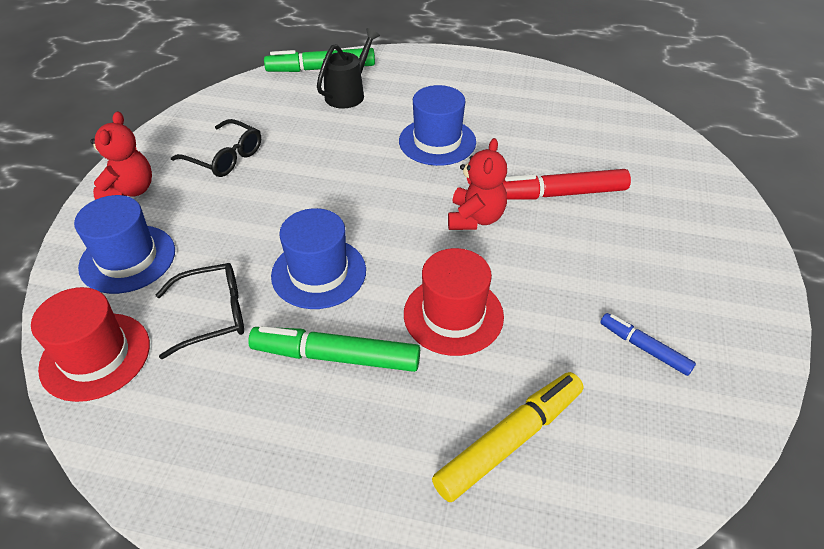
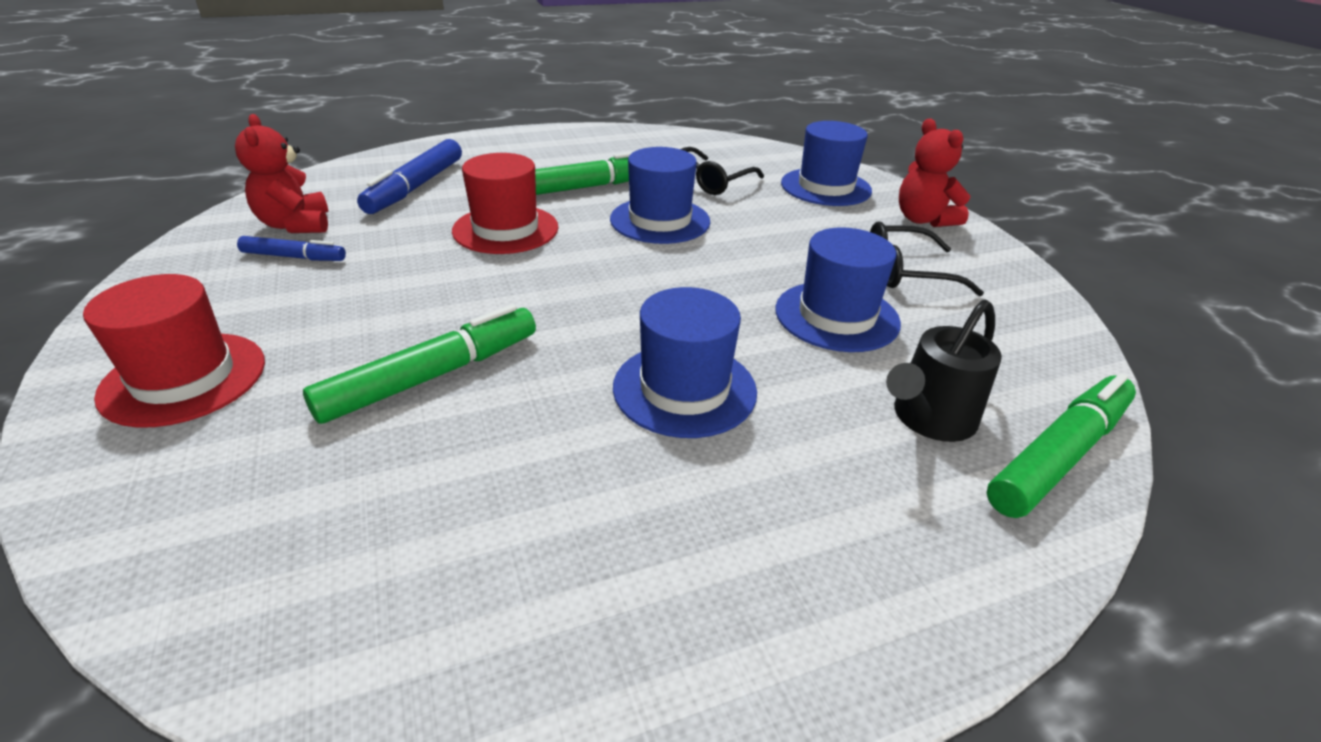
camera: 145 degrees right, 10 degrees down
(95, 356) = (748, 151): red hat -> red hat (184, 378)
(313, 147) = (836, 316): none -> blue hat
(348, 94) = (929, 419): black watering can -> black watering can turned 45 degrees clockwise
(475, 218) = (540, 307): red teddy bear -> red teddy bear (295, 225)
(509, 440) = (415, 187): yellow marker -> blue marker
(560, 194) = (432, 376): red marker -> green marker

